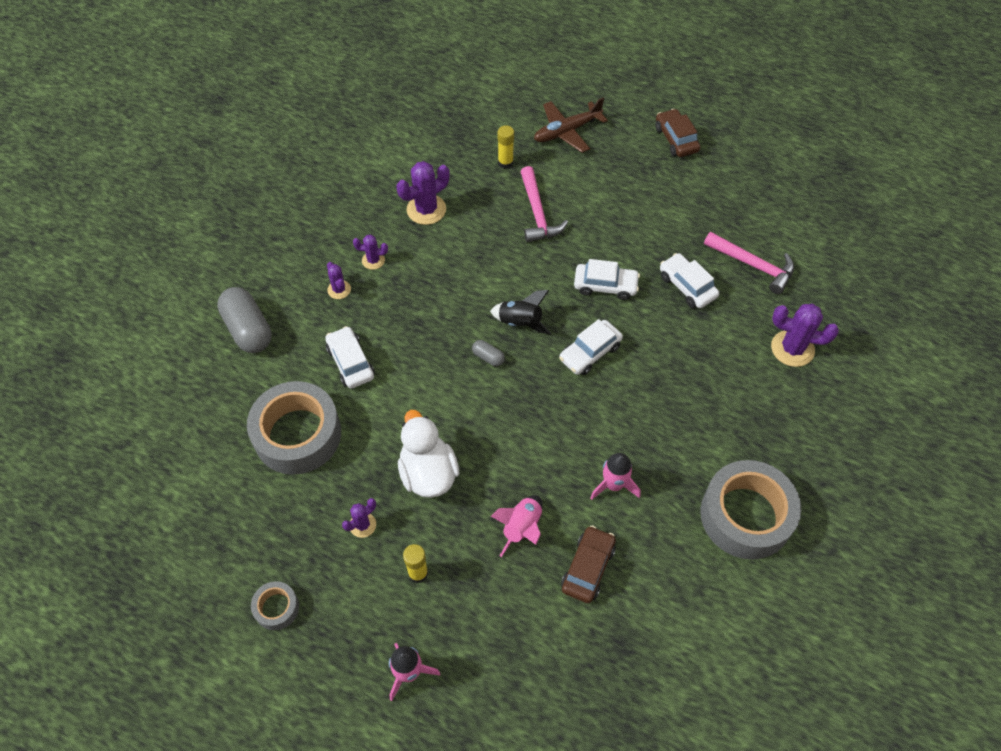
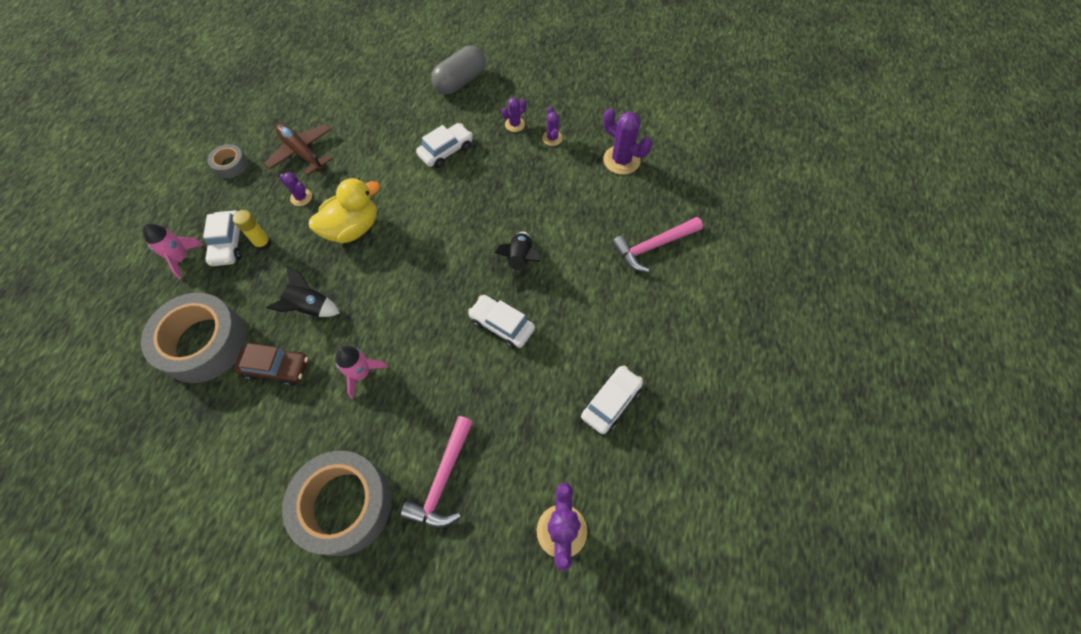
camera: 75 degrees right, 5 degrees up
(297, 434) = (373, 136): grey tape -> grey tape (203, 343)
(428, 473) = (352, 228): white duck -> yellow duck
(488, 357) = (475, 244): grey capsule -> none
(505, 163) = (704, 206): yellow glue stick -> none
(522, 528) = (310, 308): pink rocket -> black rocket
(566, 131) = (771, 249): brown plane -> brown plane (301, 152)
(605, 286) = (585, 323): white car -> white car (229, 243)
(676, 139) = (814, 357): brown car -> none
(753, 265) = (664, 470): pink hammer -> pink hammer (443, 480)

